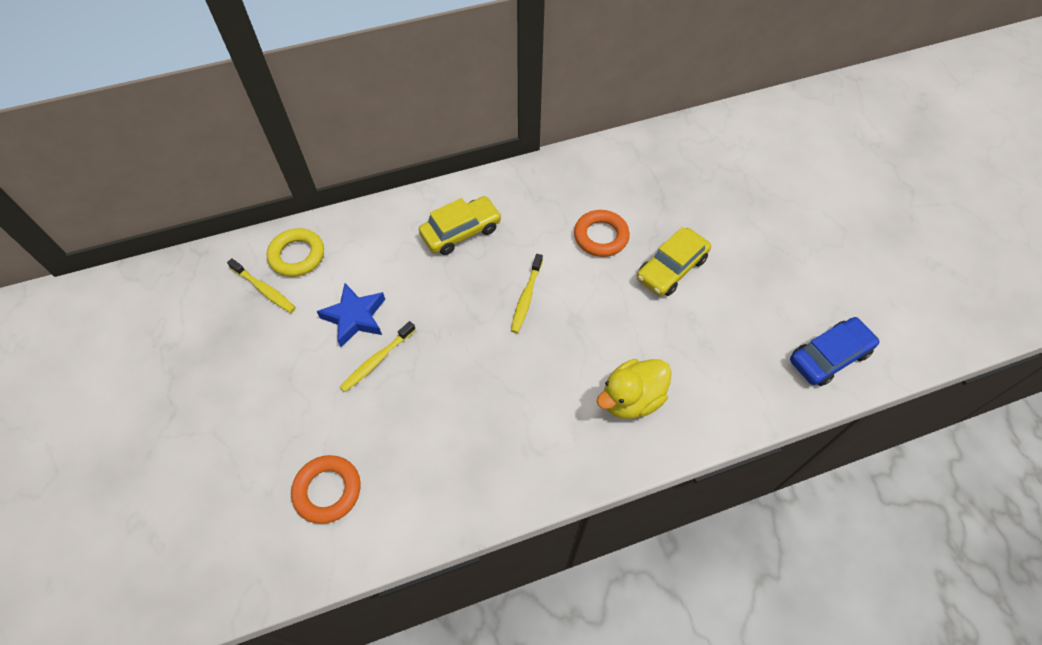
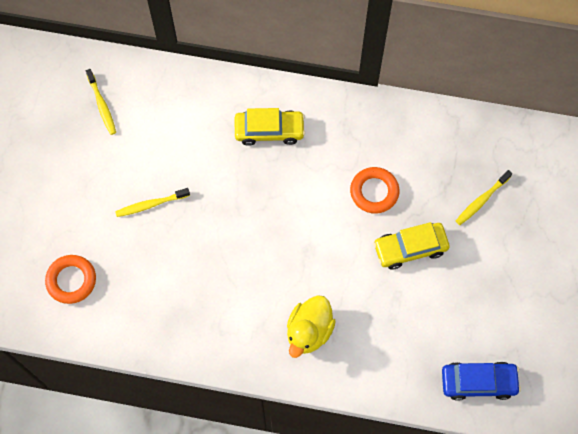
camera: 30 degrees right, 10 degrees up
(297, 255) = (138, 88): yellow ring -> none
(355, 317) = (153, 162): blue star -> none
(526, 297) = (284, 212): yellow toothbrush -> yellow toothbrush (481, 200)
(631, 399) = (309, 331): yellow duck -> yellow duck turned 60 degrees counterclockwise

